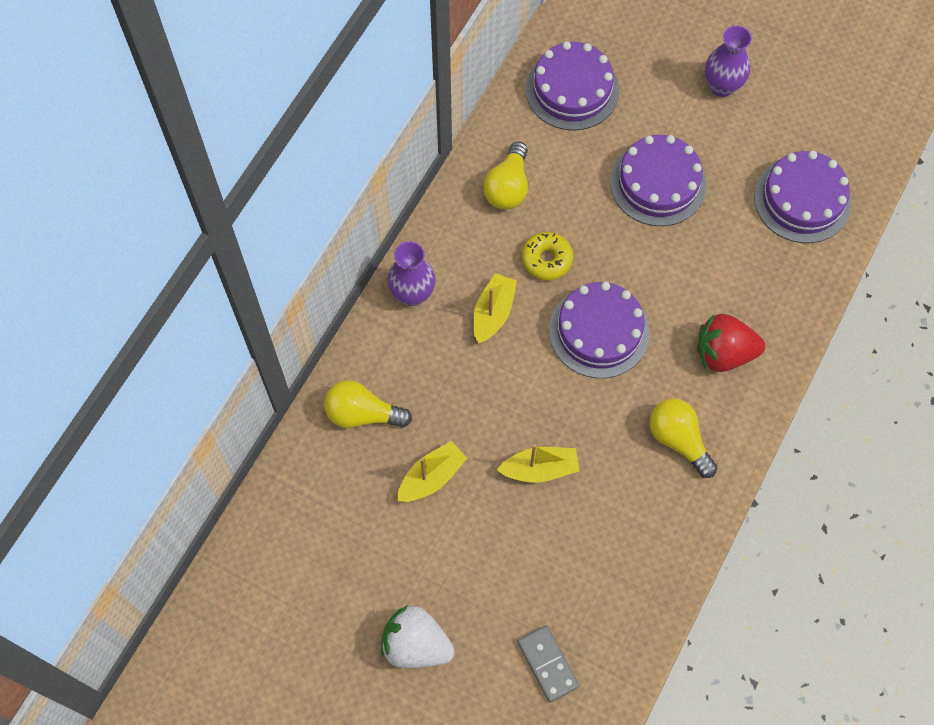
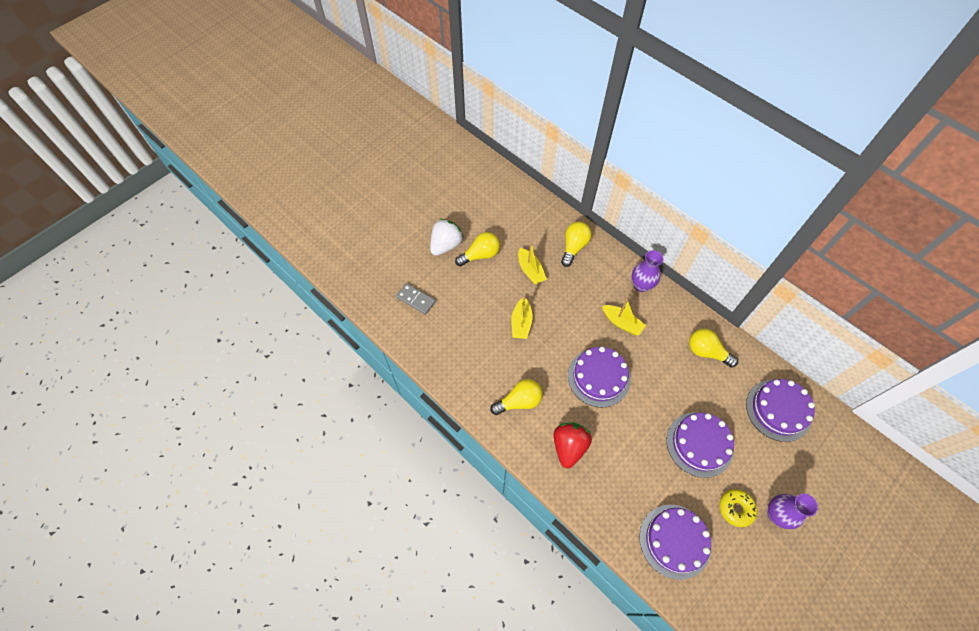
camera: 105 degrees right, 5 degrees down
(421, 574) = (480, 255): none -> yellow light bulb
(546, 259) = (652, 360): yellow donut -> yellow donut (736, 508)
(547, 664) = (416, 299): grey domino -> grey domino turned 45 degrees clockwise

